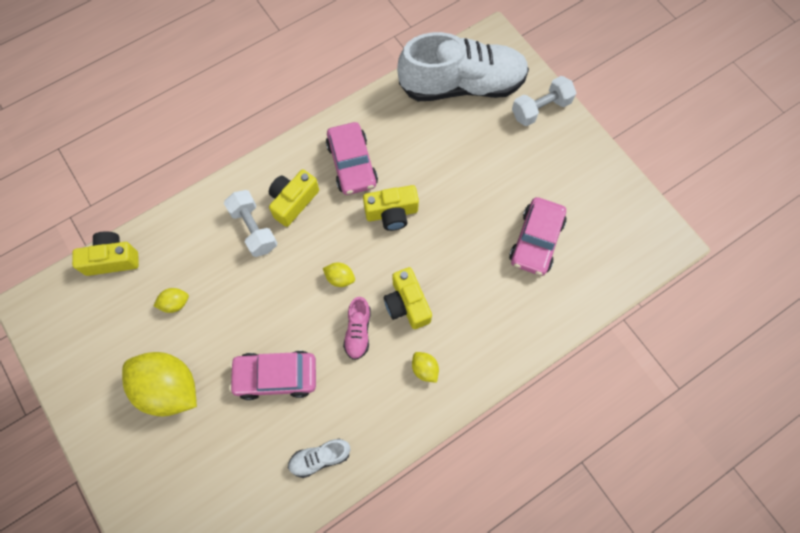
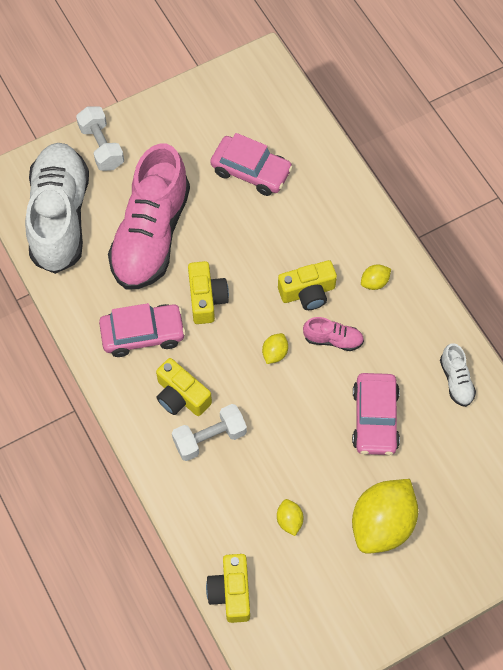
camera: 85 degrees left, 5 degrees down
(453, 160) = (151, 235): none -> pink shoe

